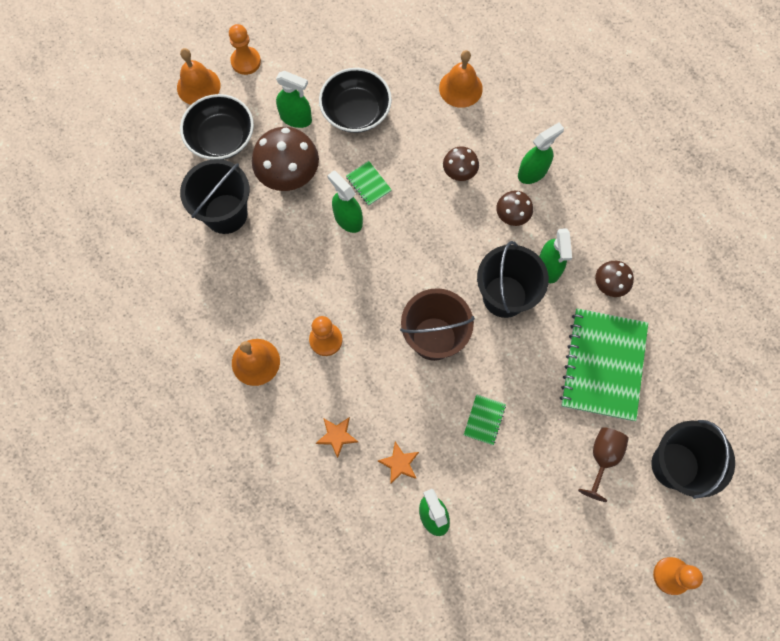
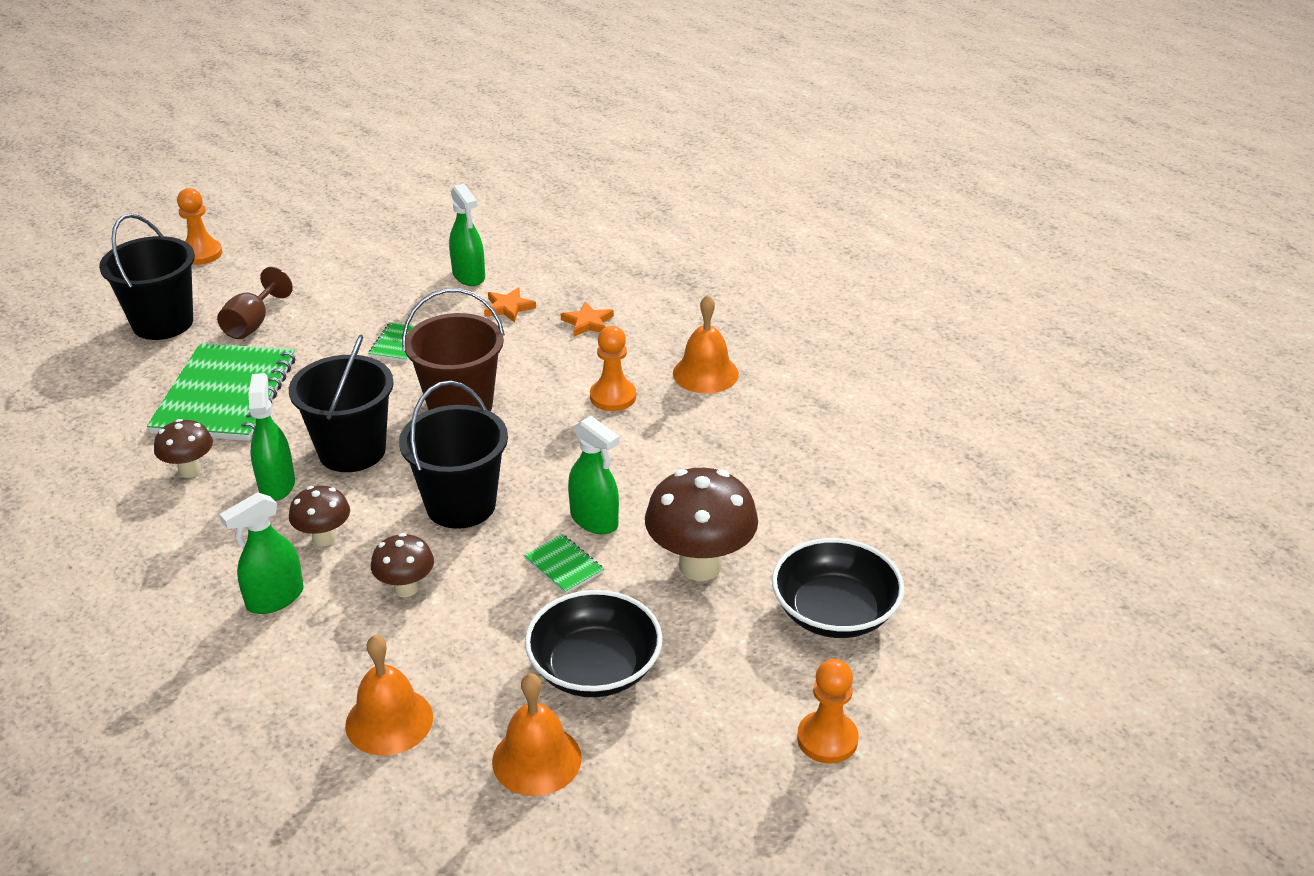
camera: 175 degrees right, 35 degrees down
(198, 86) = (906, 690): orange bell -> orange bell (536, 759)
(226, 214) = (793, 515): black bucket -> black bucket (460, 505)
(296, 118) = (706, 650): green spray bottle -> none

